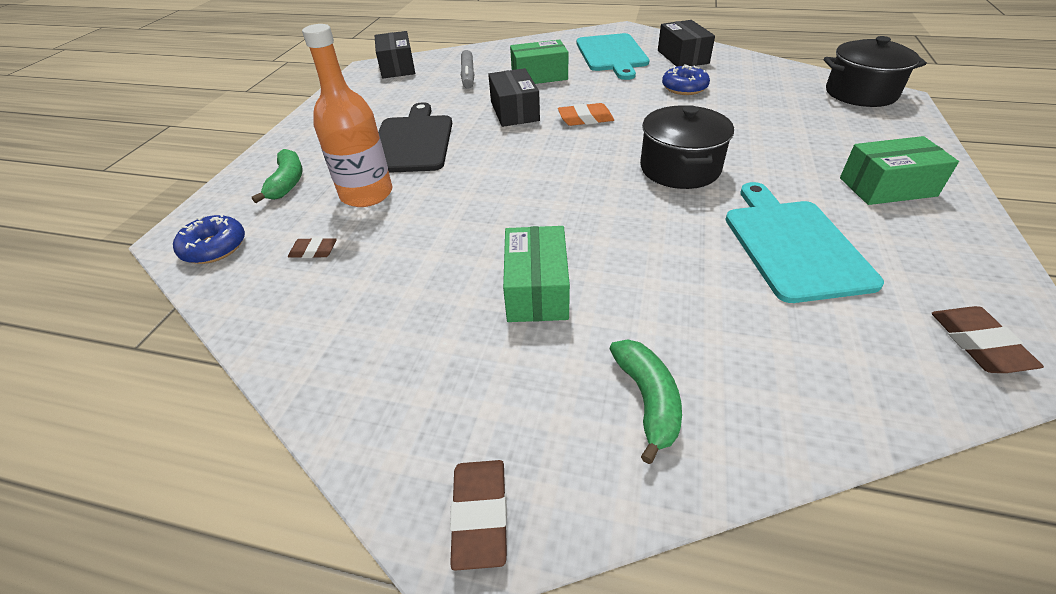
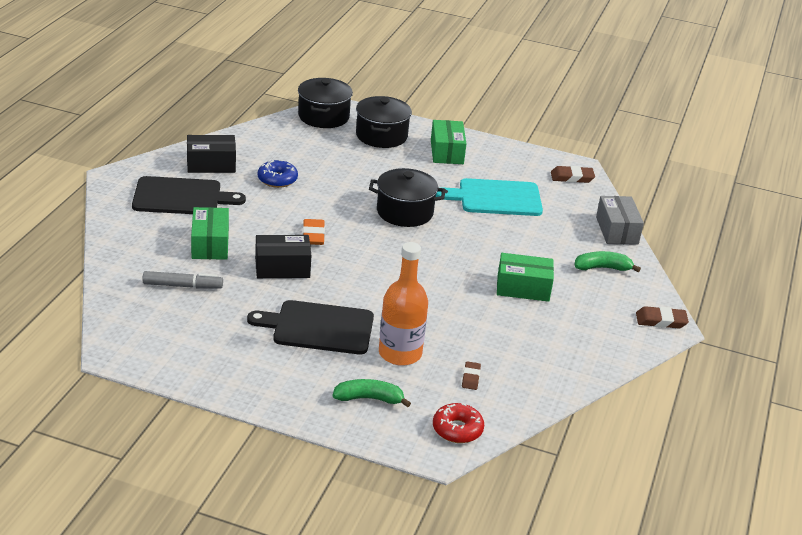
camera: 90 degrees left, 10 degrees down
(214, 247) = (457, 429): blue donut -> red donut
(397, 67) = (128, 332): black box -> none
(612, 54) = (181, 197): turquoise cutting board -> black cutting board
(817, 428) = (617, 230): none -> grey box
(864, 133) = (381, 136): none -> black pot

